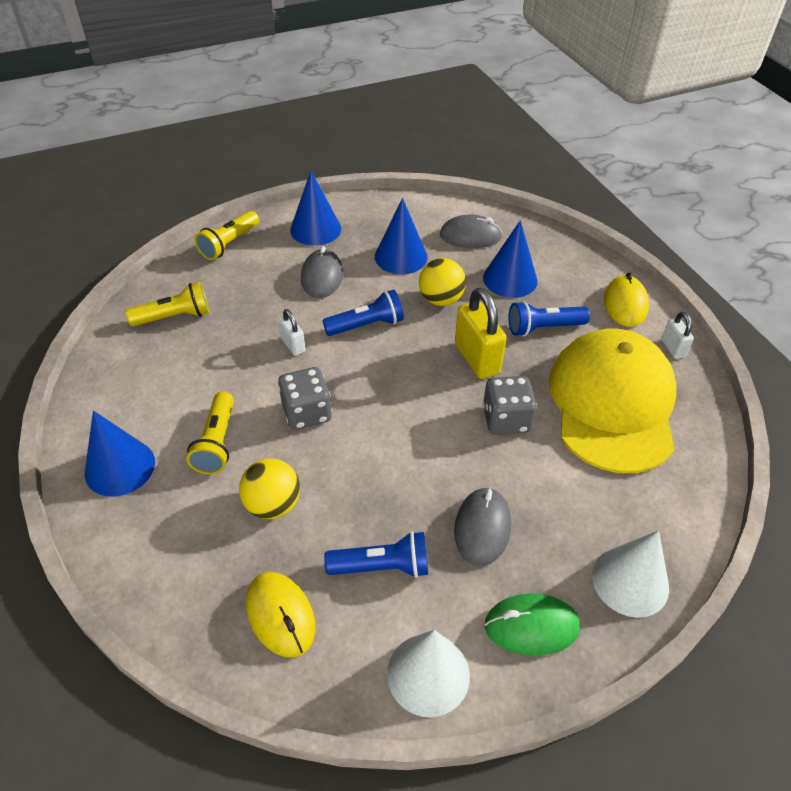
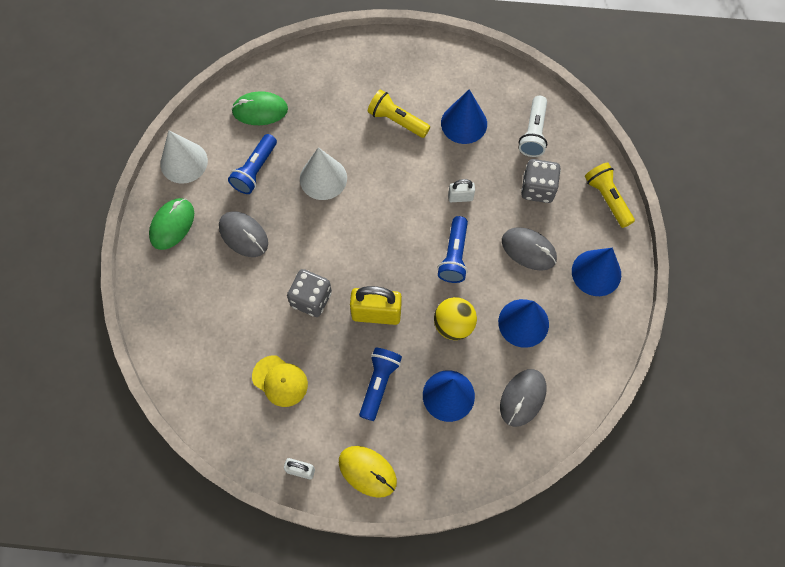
camera: 120 degrees right, 20 degrees up
(120, 467) = (408, 65): blue cone -> blue cone (464, 123)
(174, 317) = (533, 133): yellow flashlight -> white flashlight
(273, 504) = (331, 133): yellow ball -> none
(280, 615) = (260, 110): yellow mouse -> green mouse
(307, 412) = (391, 180): grey dice -> grey dice (538, 189)
(612, 403) = (280, 381): yellow cap -> yellow cap, size x0.43
(630, 581) = (159, 294): white cone -> white cone (323, 178)

